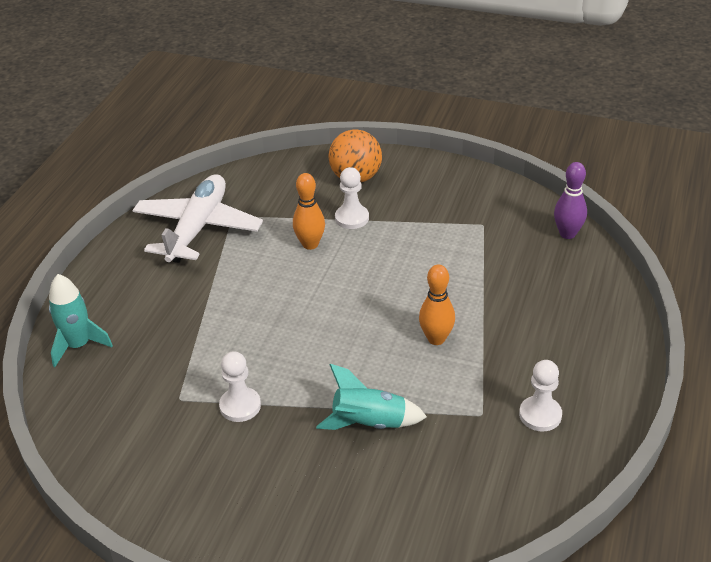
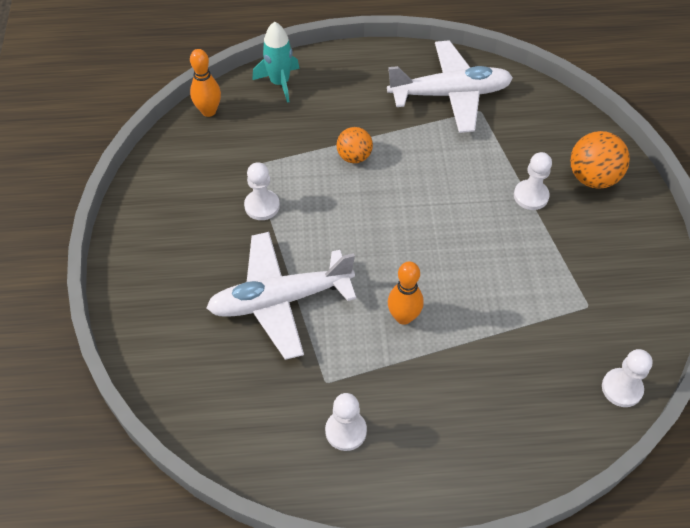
camera: 65 degrees right, 15 degrees up
(225, 317) = (354, 157): none -> orange ball
(310, 244) = (475, 179): orange bowling pin -> orange bowling pin (208, 111)
(369, 423) = (280, 300): turquoise rocket -> white plane
(567, 234) = (622, 388): purple bowling pin -> white pawn

